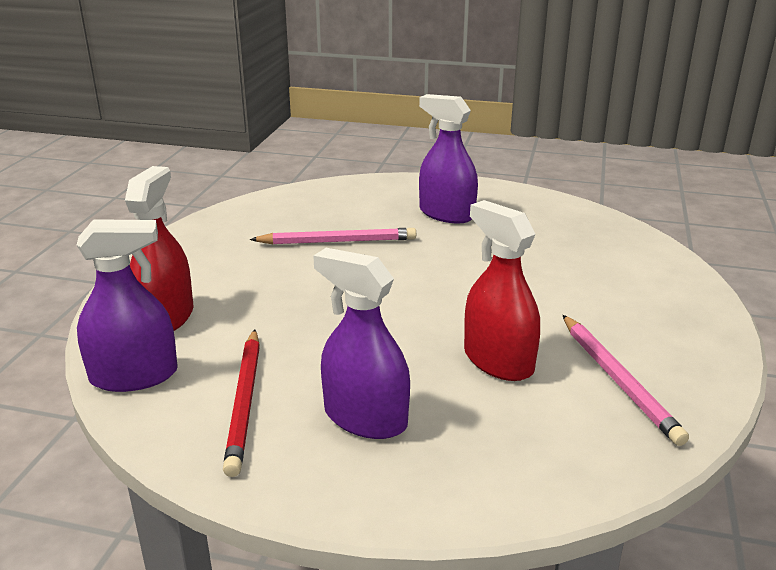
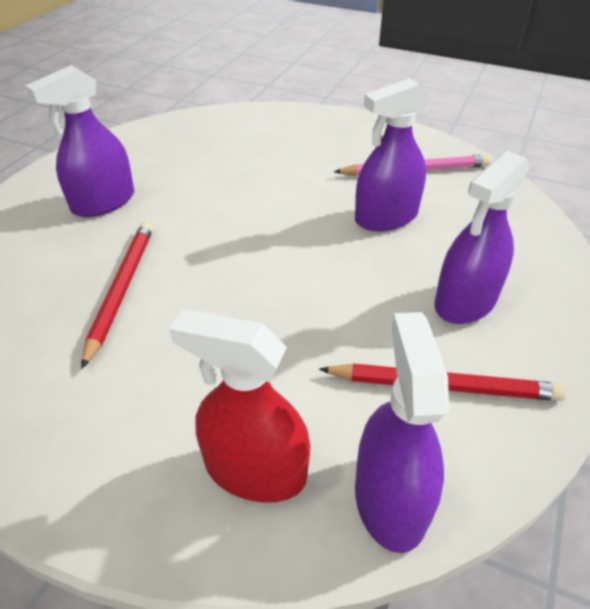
camera: 80 degrees left, 15 degrees up
(337, 241) = (122, 290): pink pencil -> red pencil
(498, 361) = (386, 217): red spray bottle -> purple spray bottle

